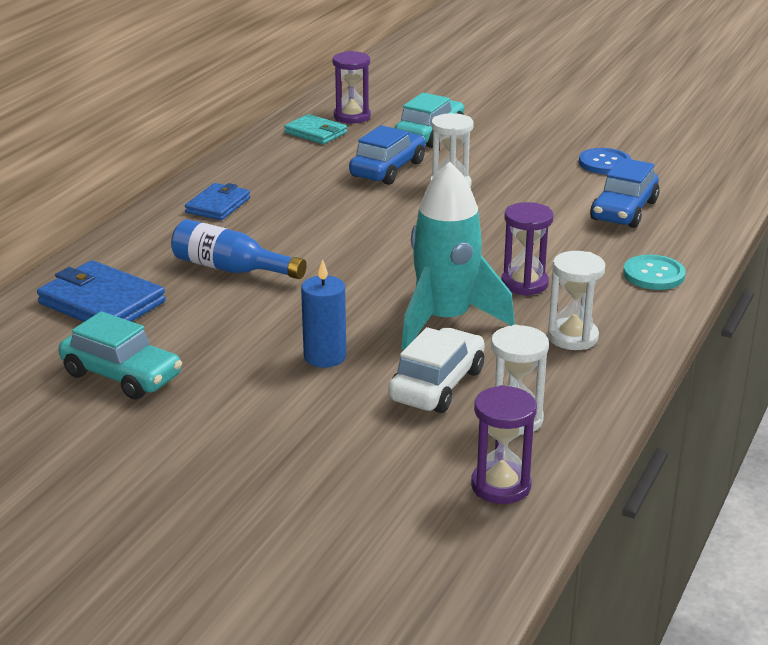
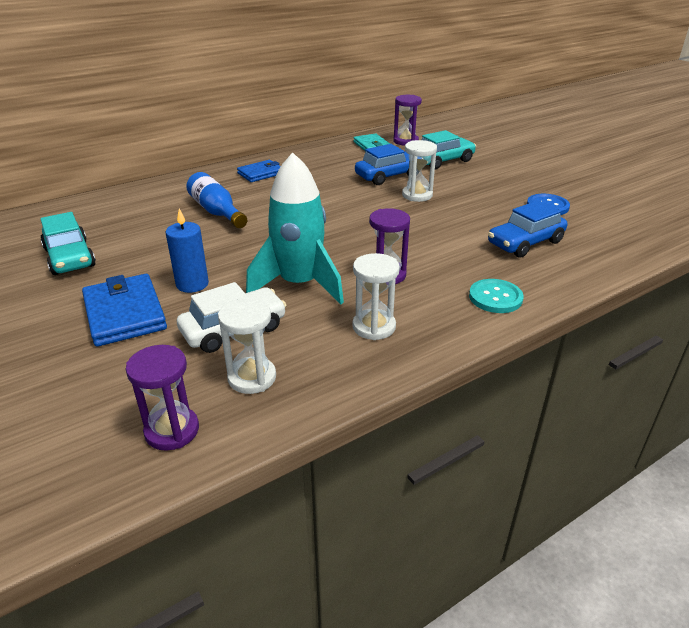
camera: 30 degrees right, 5 degrees up
(102, 303) = (123, 212): blue wallet -> blue wallet (125, 313)

